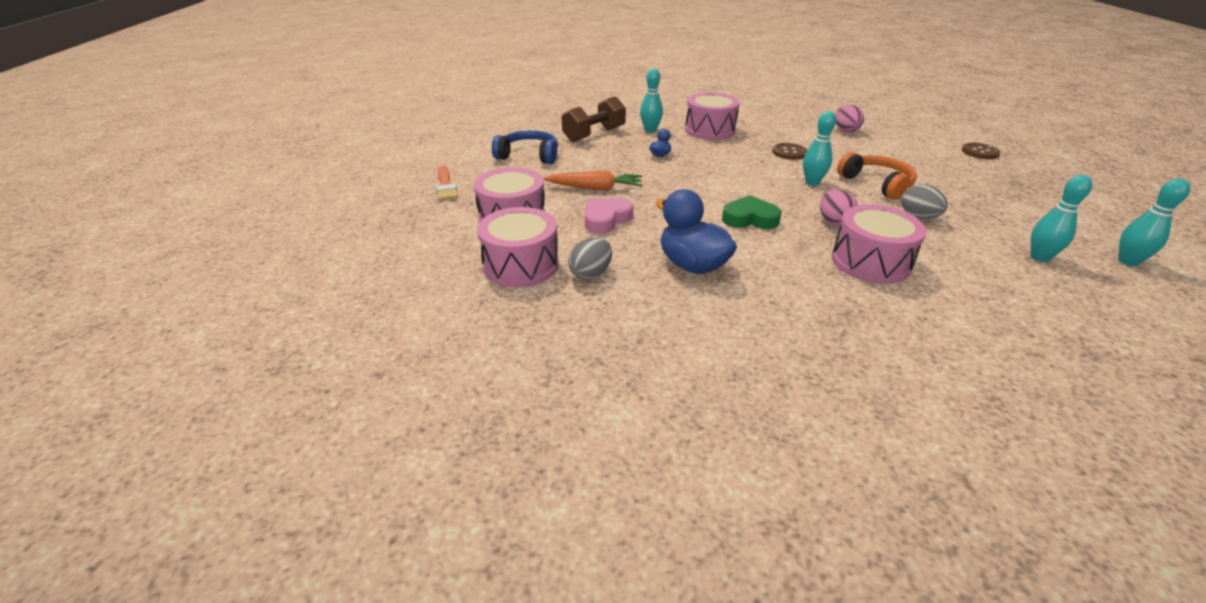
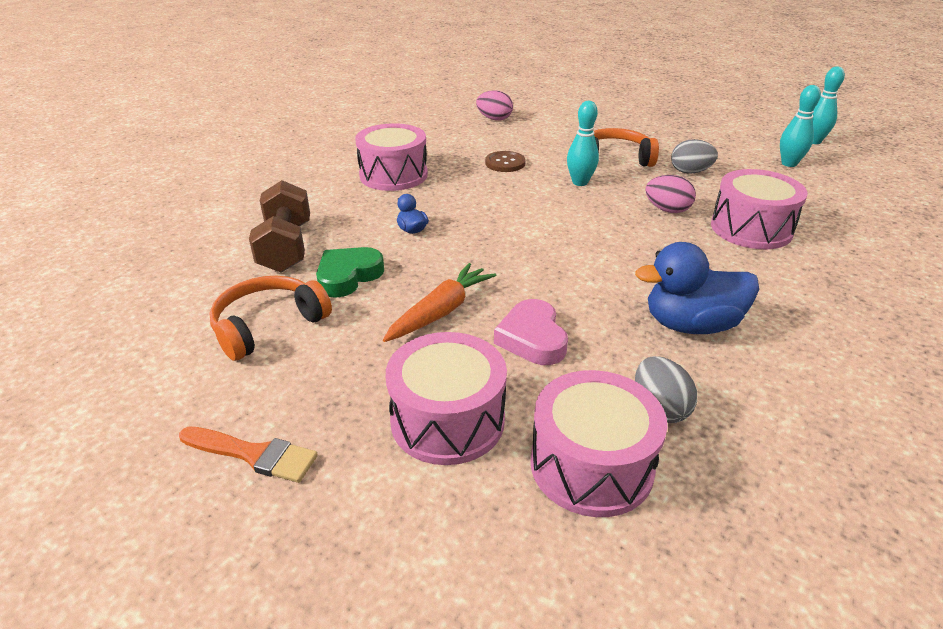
camera: 55 degrees left, 0 degrees up
(529, 156) = (268, 326): blue headphones -> orange headphones
(650, 130) = (336, 206): turquoise bowling pin -> none
(750, 218) = (621, 247): green heart -> green heart (348, 276)
(980, 152) = (606, 98): brown button -> none

